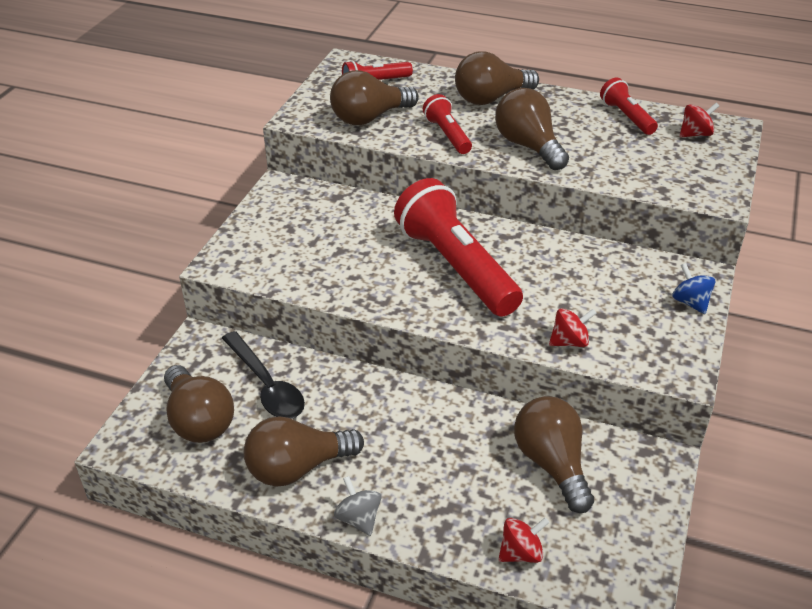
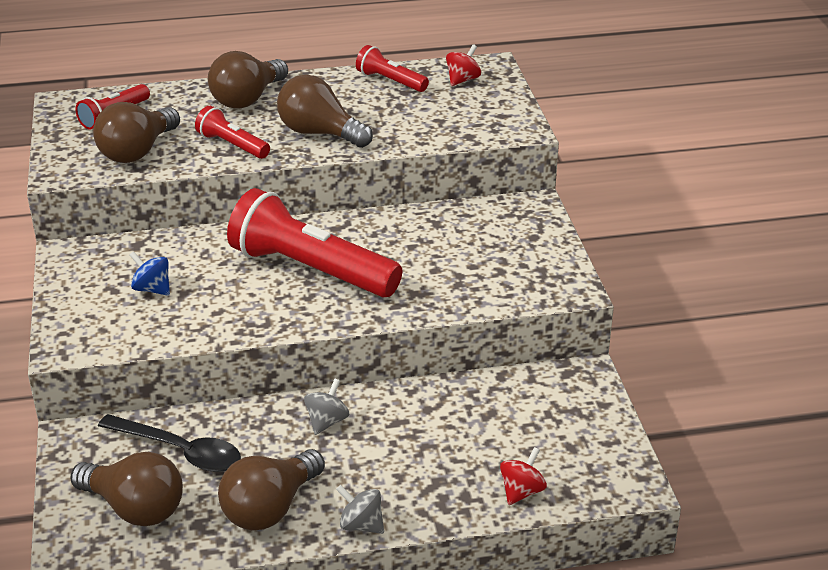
camera: 30 degrees left, 5 degrees down
(398, 408) = (327, 421): none -> grey spinning top
(552, 464) = (498, 413): brown light bulb -> none
(569, 341) = (462, 298): red spinning top -> none
(690, 302) = (540, 230): blue spinning top -> blue spinning top (152, 289)

